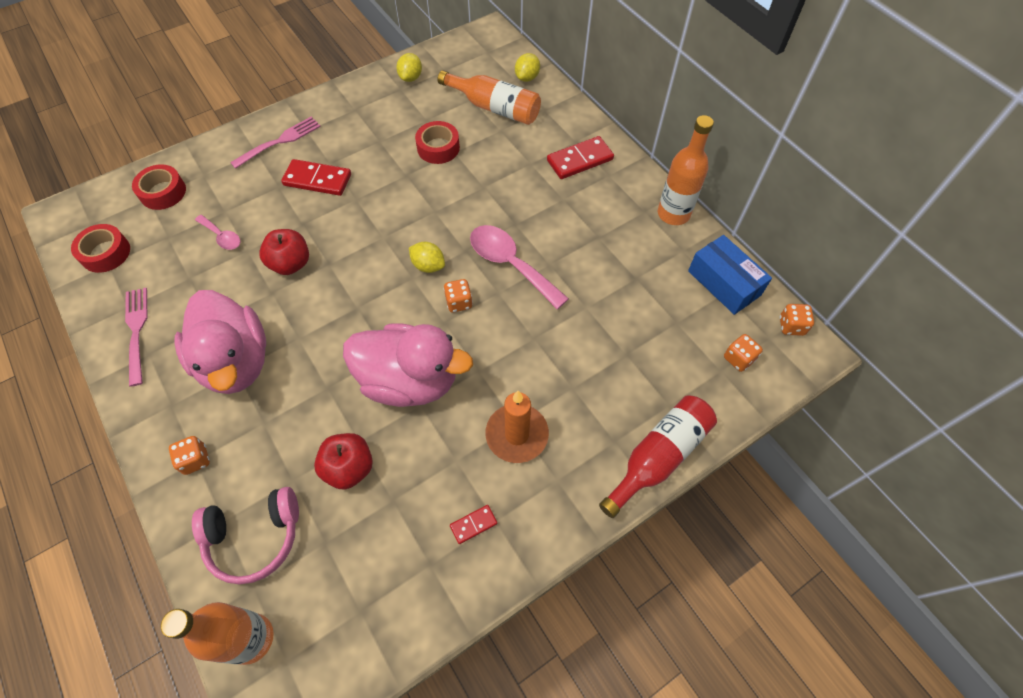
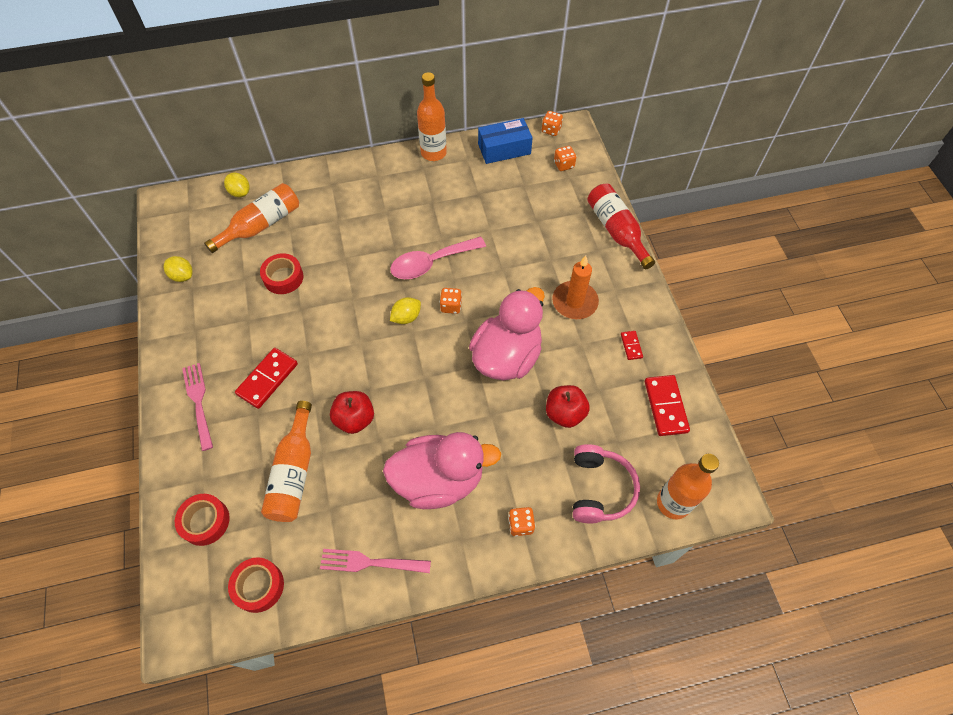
camera: 70 degrees left, 0 degrees up
(222, 237) = (294, 472): pink spoon -> orange bottle
(580, 160) = (352, 188): red domino -> red domino (665, 406)

